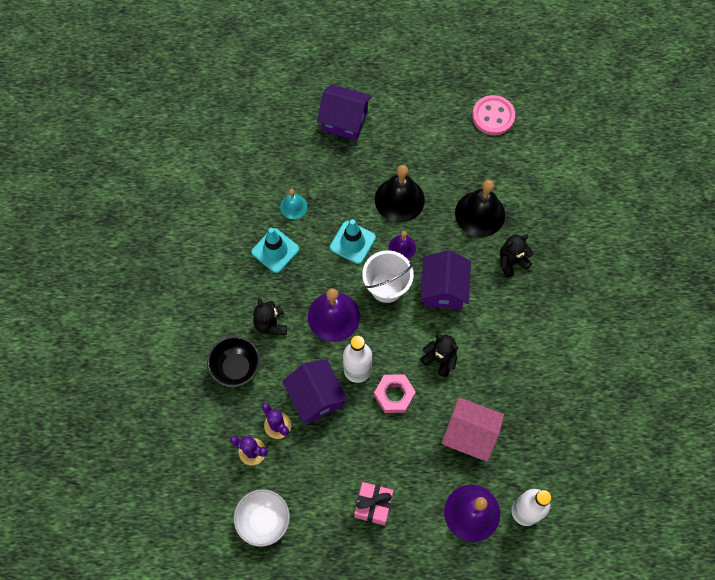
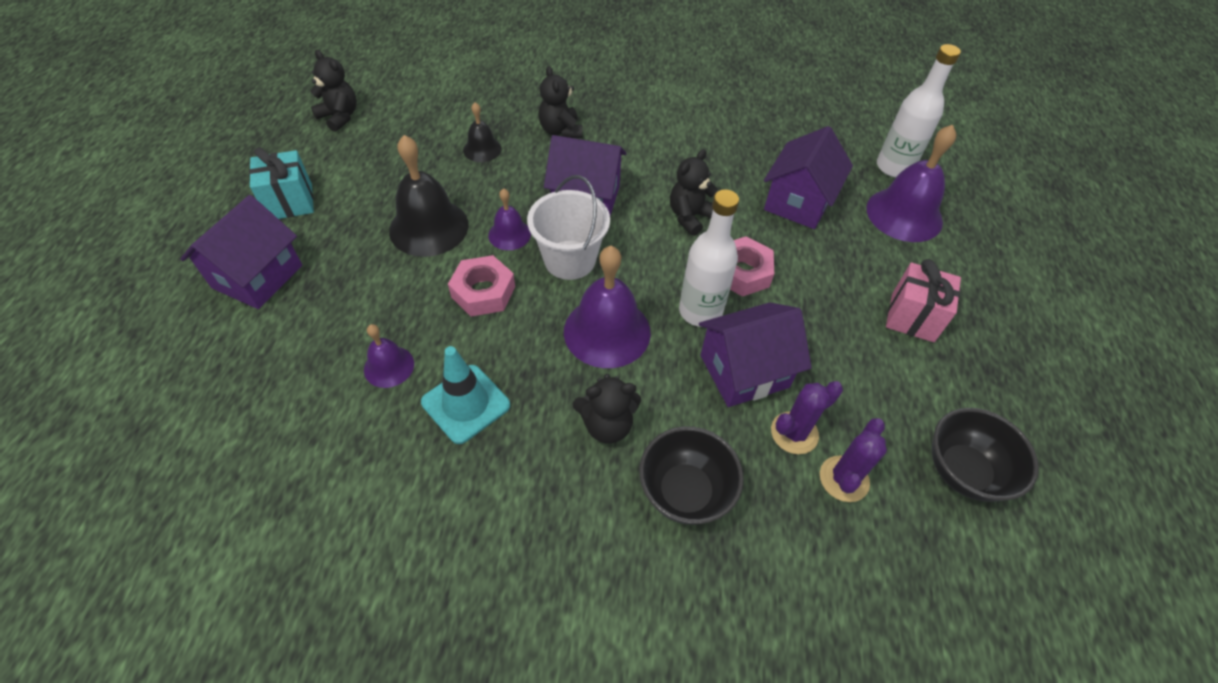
camera: 85 degrees left, 15 degrees down
(264, 520) = (963, 471): white bowl -> black bowl
(293, 206) = (389, 366): turquoise bell -> purple bell
(352, 242) = (483, 292): turquoise traffic cone -> pink nut
(406, 116) = (290, 202): none -> turquoise gift
(469, 434) = (798, 202): pink house -> purple house
(480, 214) = (482, 149): black bell -> black bell, size x0.54
(493, 116) = (340, 117): pink button -> black teddy bear

